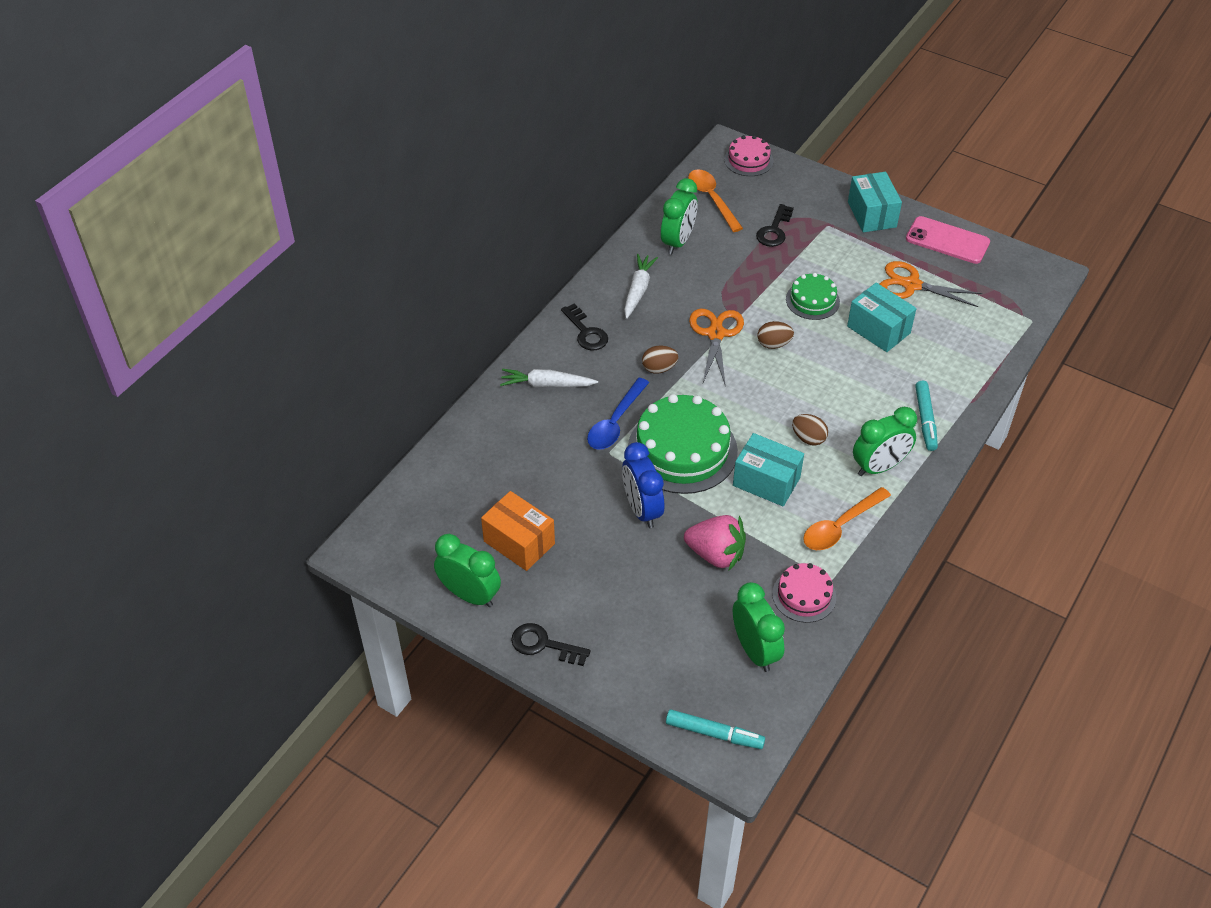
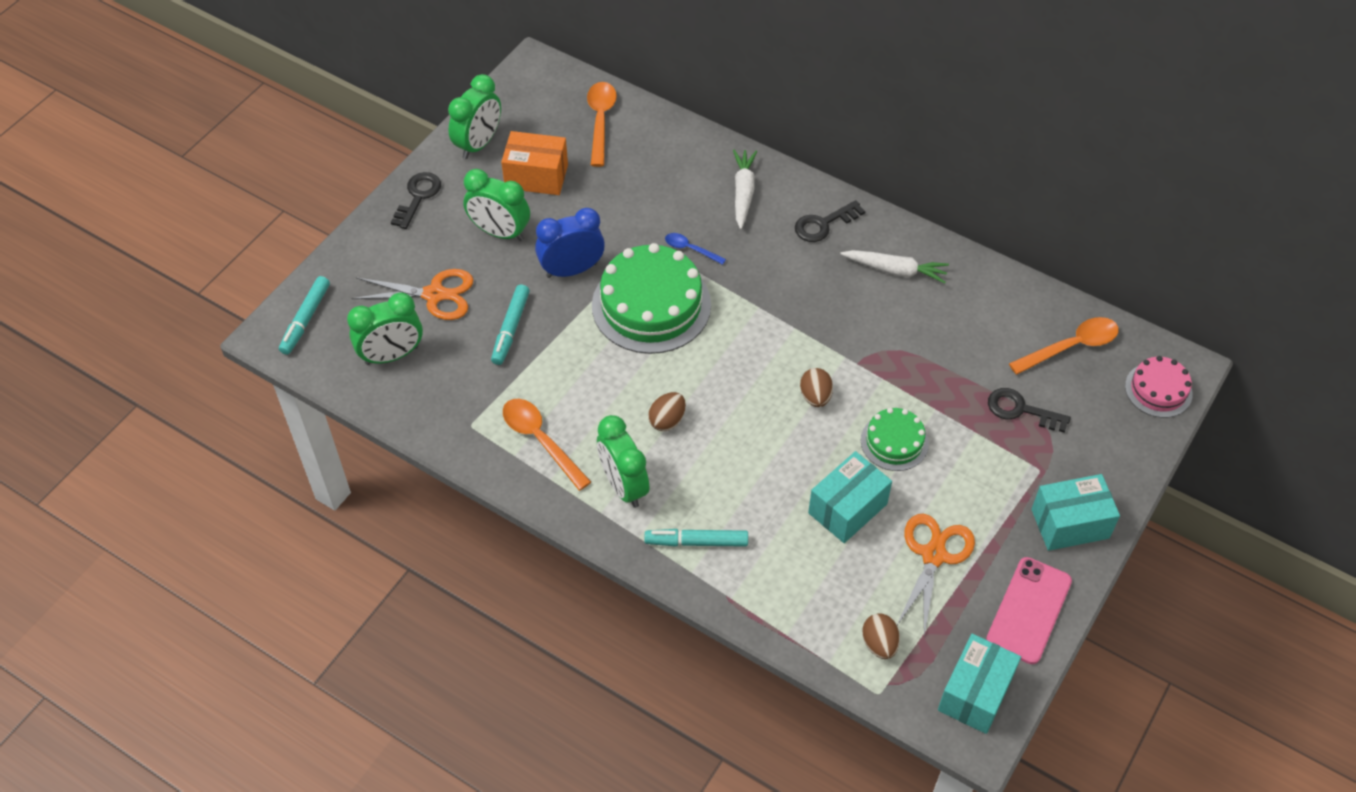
camera: 90 degrees right, 5 degrees up
(445, 492) = (600, 121): none -> orange spoon
(519, 542) = (536, 176): orange box -> orange box turned 60 degrees clockwise
(615, 422) = (690, 249): blue spoon -> blue spoon, size x0.57
(659, 368) = (771, 287): brown egg -> brown egg (879, 644)
(678, 242) = (985, 310): green clock -> green clock (500, 232)
(716, 334) = (828, 341): orange scissors -> orange scissors (434, 295)
(716, 554) = (511, 329): pink strawberry -> turquoise marker
(766, 481) = (605, 377): turquoise box -> turquoise box (975, 693)
(804, 595) = (453, 400): pink cake -> none

